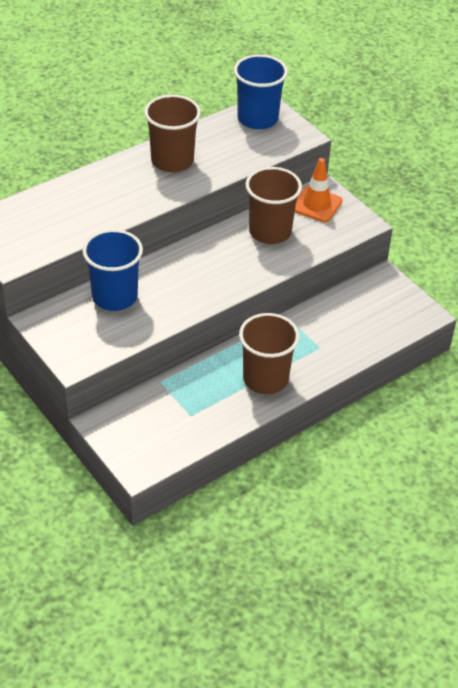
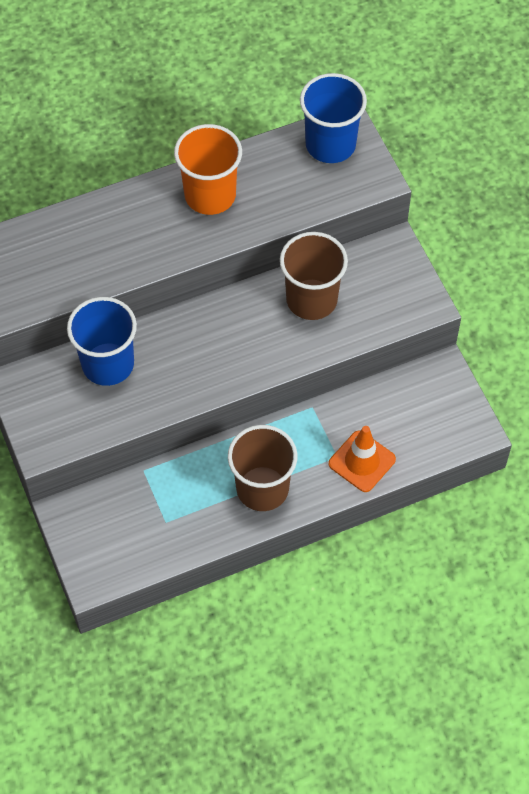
camera: 15 degrees right, 15 degrees up
(172, 161) = (210, 195): brown cup -> orange cup
(316, 205) = (379, 268): orange traffic cone -> orange traffic cone (362, 461)

